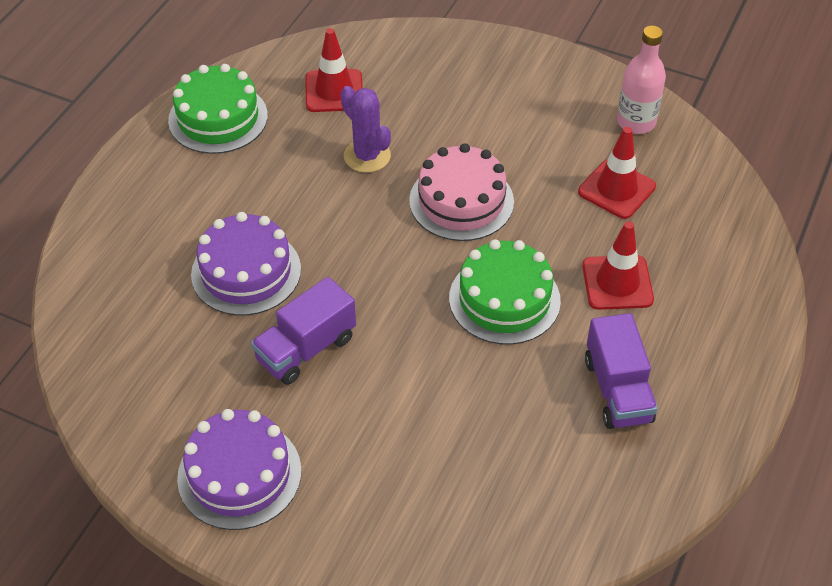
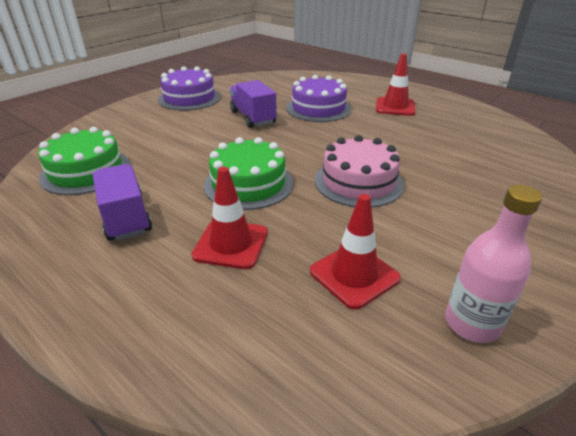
camera: 105 degrees right, 15 degrees down
(218, 118) = (453, 110): green cake -> green cake (86, 171)
(334, 91) = (489, 147): red traffic cone -> red traffic cone (395, 107)
(367, 156) = (414, 151): purple cactus -> none
(617, 390) = (126, 217): purple truck -> purple truck turned 60 degrees clockwise

